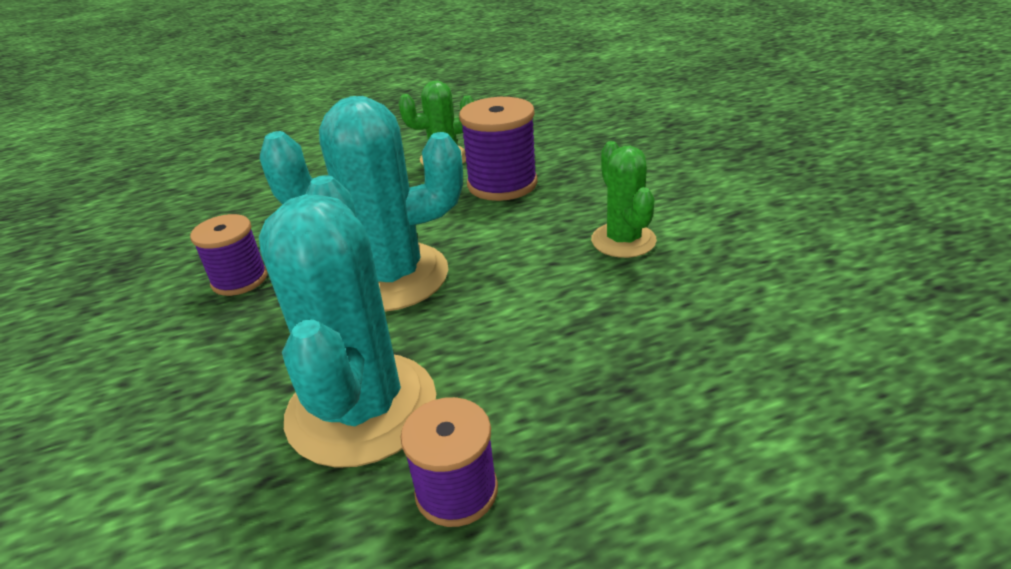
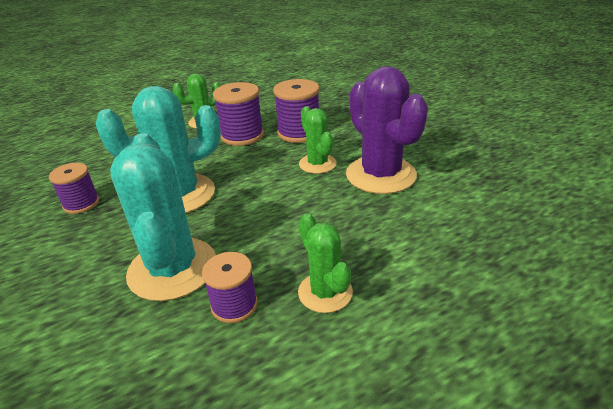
camera: 10 degrees left, 0 degrees up
(595, 184) = (299, 132): none -> purple spool
(622, 486) = (325, 292): none -> green cactus
(734, 268) = (380, 175): none -> purple cactus

